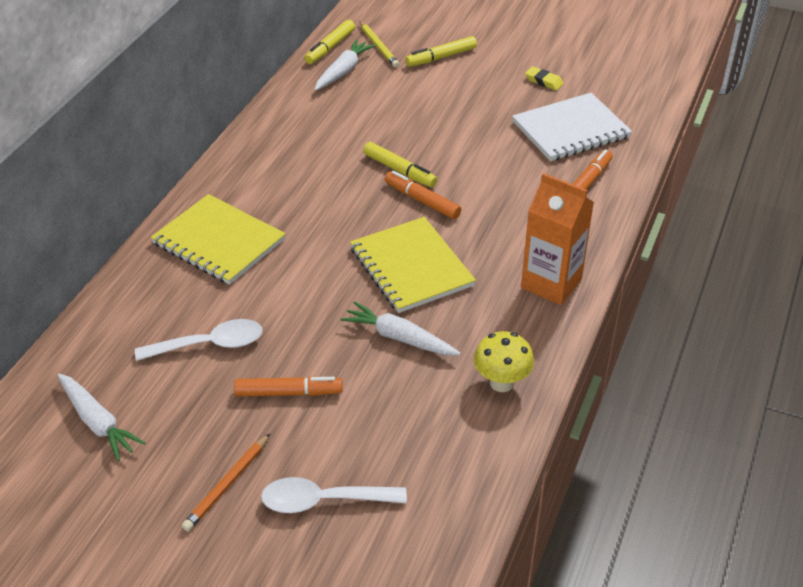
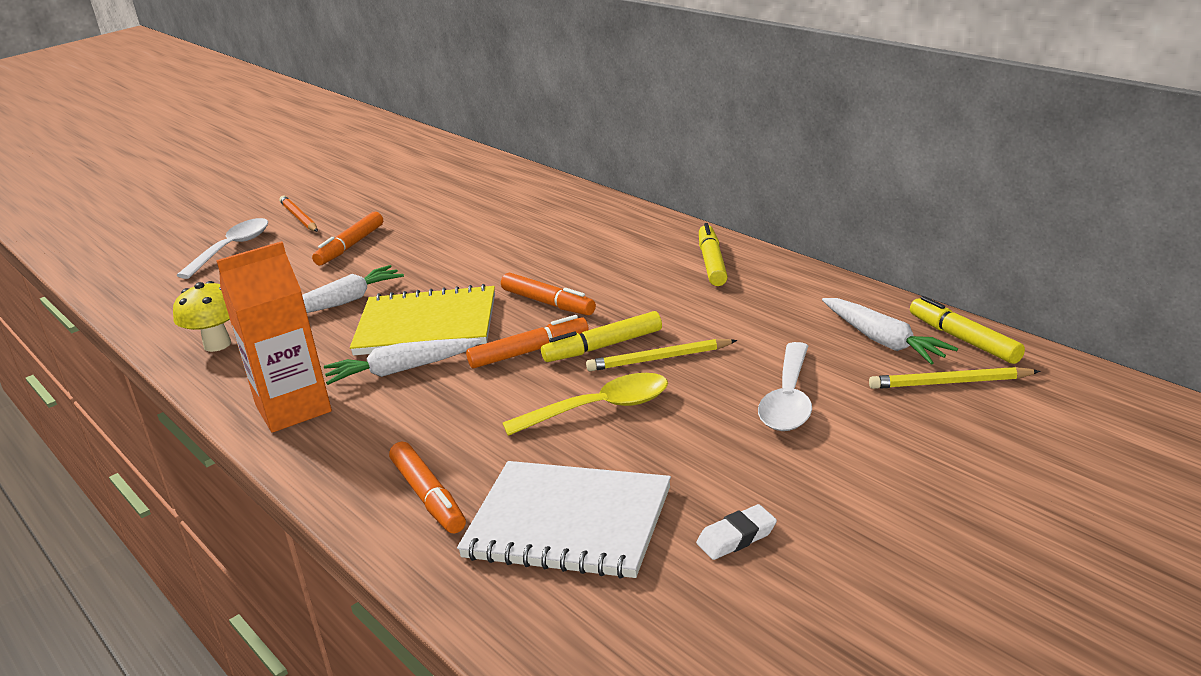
camera: 120 degrees right, 15 degrees down
(98, 422) = (419, 179): white carrot -> white carrot (401, 370)
(210, 344) = (447, 220): white spoon -> white spoon (789, 400)
(218, 242) = (579, 232): yellow notebook -> none
(351, 216) = (548, 303): none -> orange marker
(403, 144) = (658, 359): none -> yellow pencil
(441, 57) = (883, 439): yellow marker -> yellow marker (712, 263)
(469, 150) = (600, 409): none -> yellow spoon
(544, 81) = (736, 537): yellow eraser -> white eraser
(571, 130) = (568, 523): white notebook -> white notebook turned 75 degrees counterclockwise

